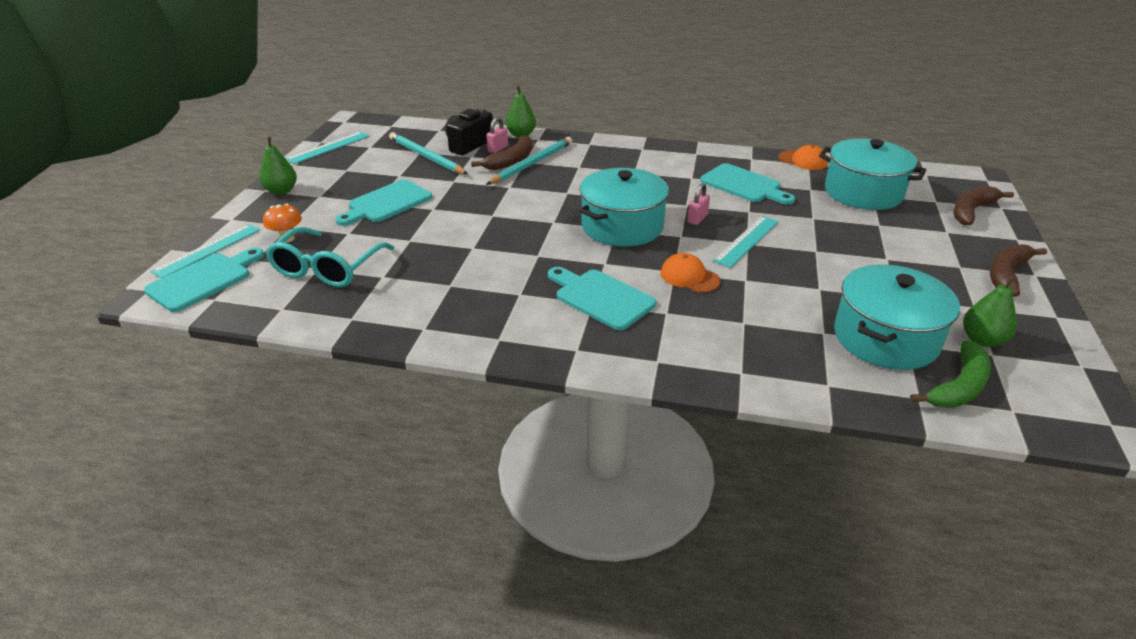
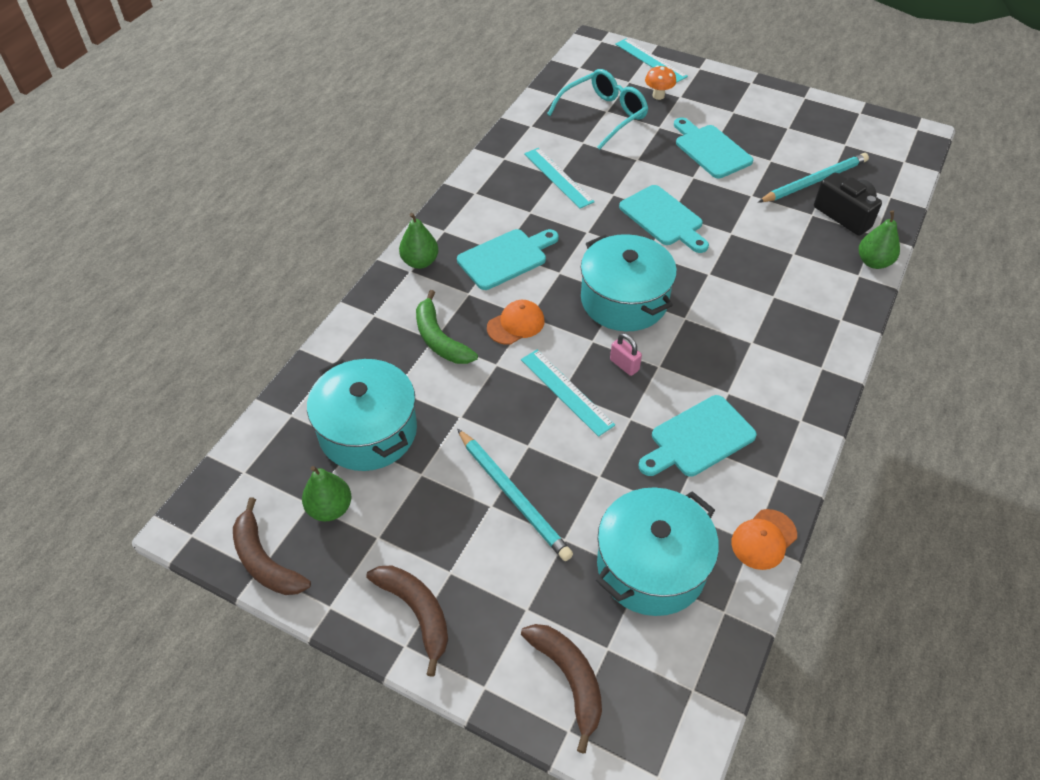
camera: 105 degrees right, 15 degrees up
(203, 280) = (606, 61): turquoise cutting board -> turquoise cutting board (663, 218)
(281, 191) = (747, 91): green pear -> green pear (420, 262)
(327, 269) = (604, 115): turquoise glasses -> turquoise glasses turned 105 degrees clockwise
(328, 147) = (844, 117): turquoise ruler -> turquoise ruler (558, 177)
(498, 149) = (831, 237): pink padlock -> none
(511, 160) = (797, 243): brown banana -> brown banana (265, 560)
(532, 164) = (786, 258): turquoise pencil -> turquoise pencil (513, 496)
(959, 386) = (287, 450): green banana -> green banana (439, 339)

